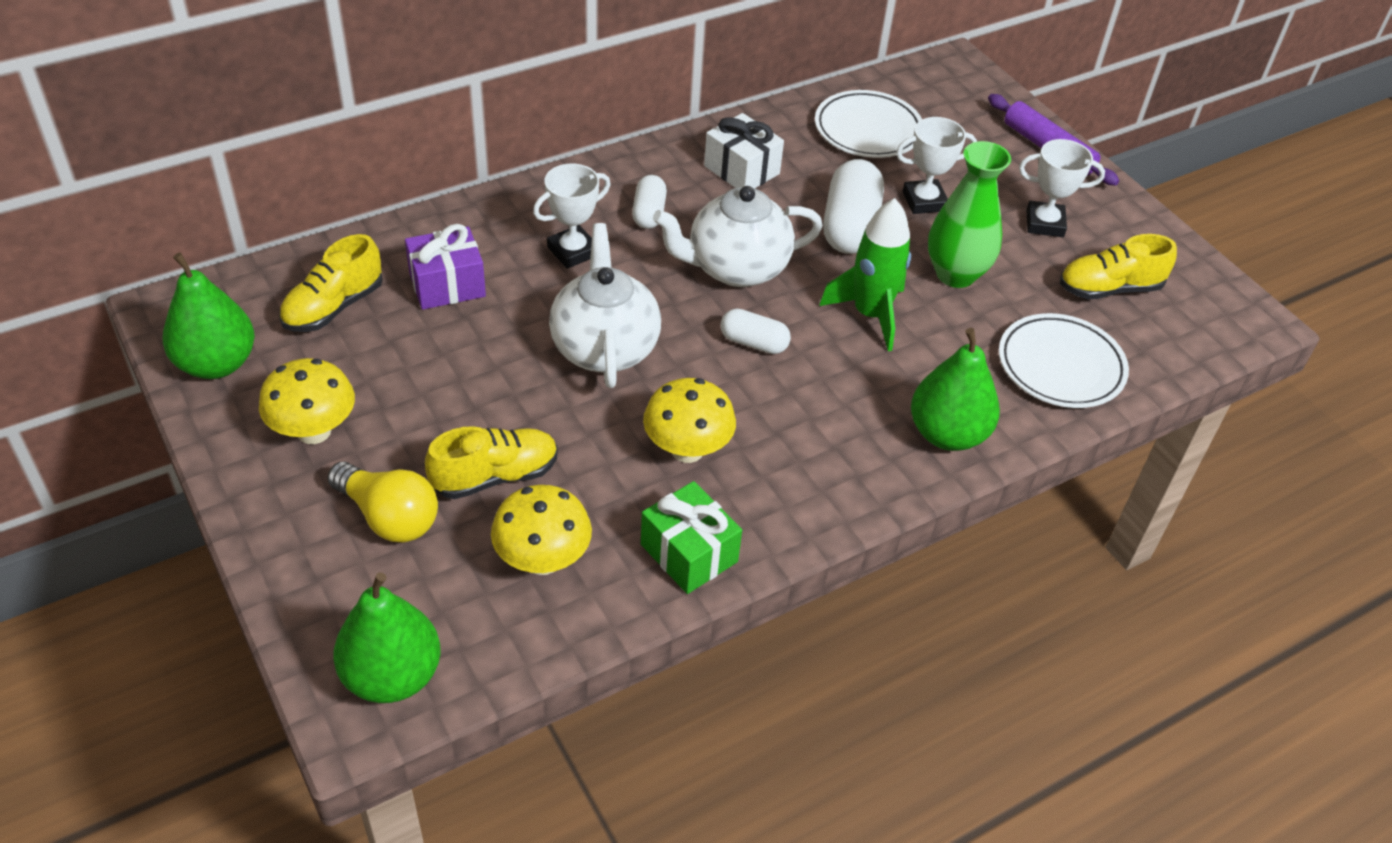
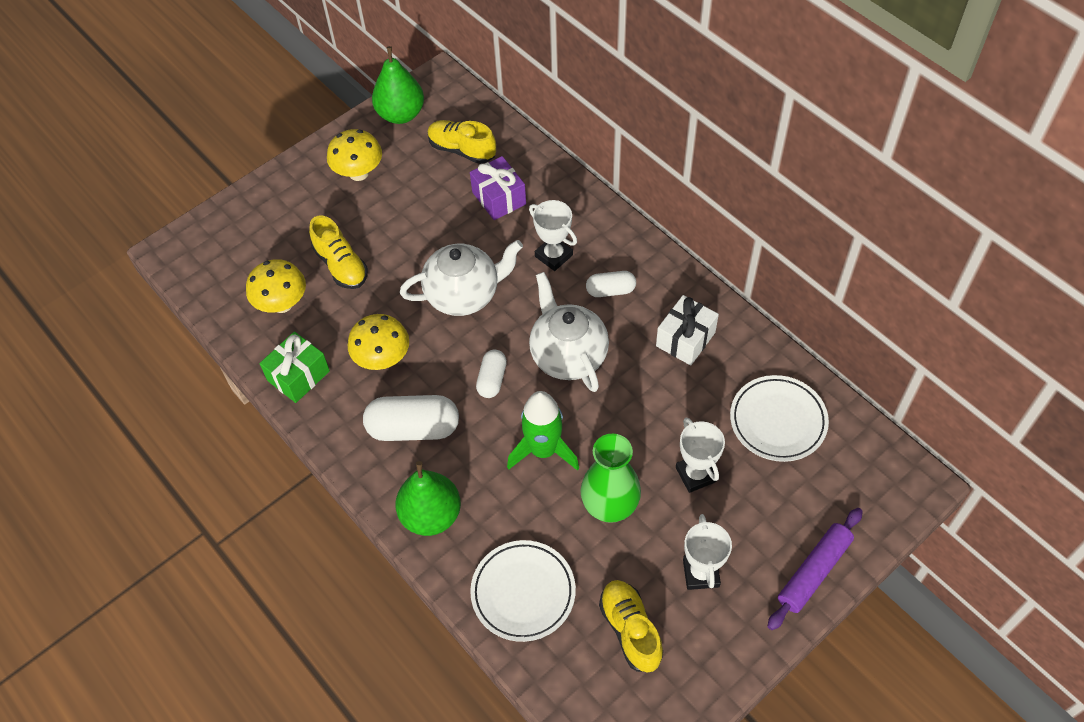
camera: 85 degrees right, 10 degrees up
(389, 517) = (302, 225): yellow light bulb -> none
(392, 676) = (197, 257): green pear -> none
(850, 227) = (642, 423): white capsule -> white capsule (413, 428)

